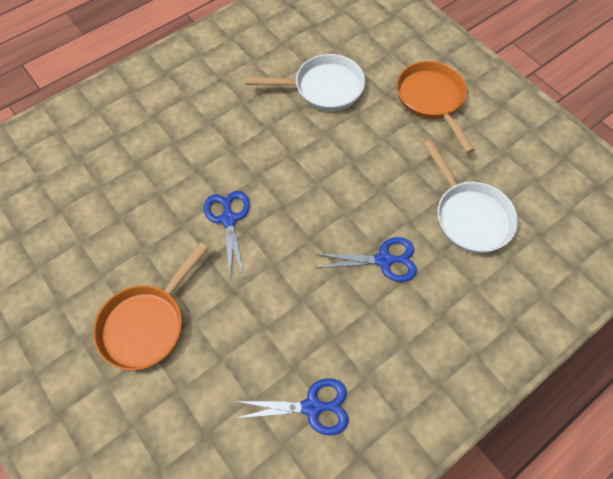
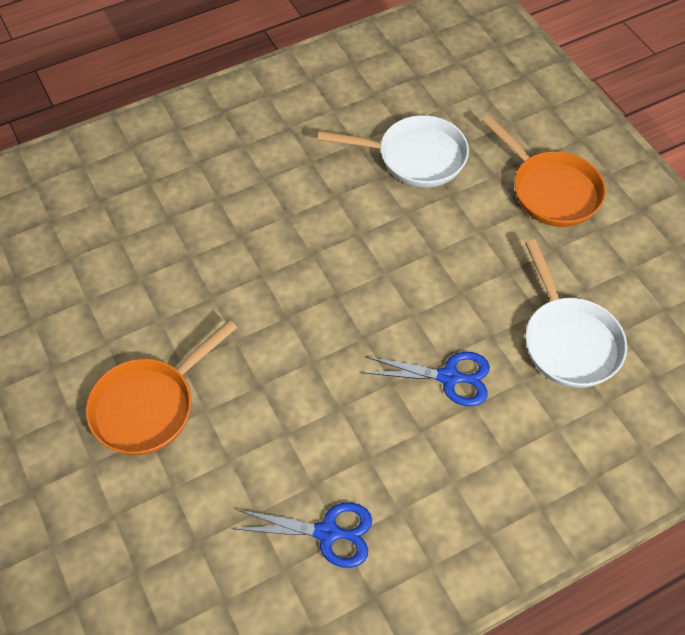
camera: 10 degrees right, 5 degrees down
(228, 219) = (267, 299): blue scissors -> none
(431, 100) = (551, 190): orange pan -> orange pan turned 150 degrees clockwise

